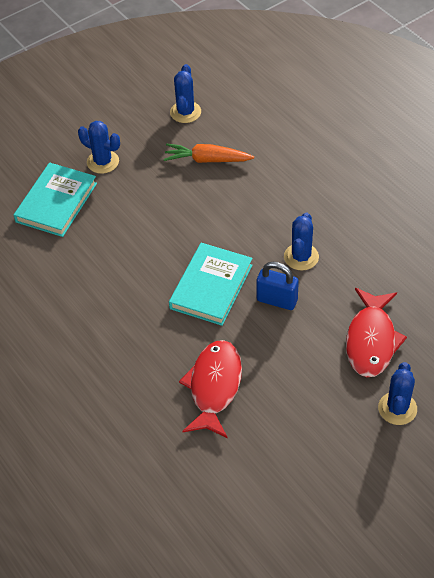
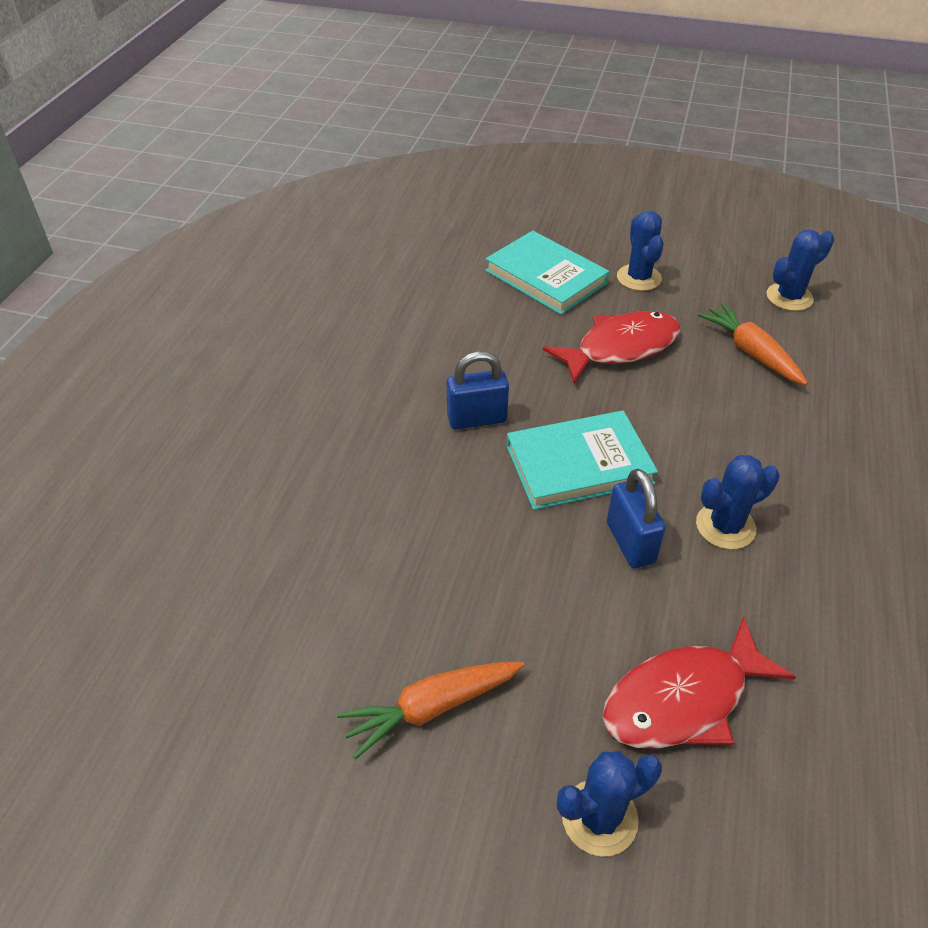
camera: 50 degrees right, 5 degrees down
(56, 202) = (546, 277): turquoise book -> turquoise book turned 60 degrees clockwise
(137, 309) = (477, 419): none -> blue padlock
(214, 387) = (434, 558): red fish -> red fish (620, 348)
(297, 438) = (432, 708): none -> orange carrot

